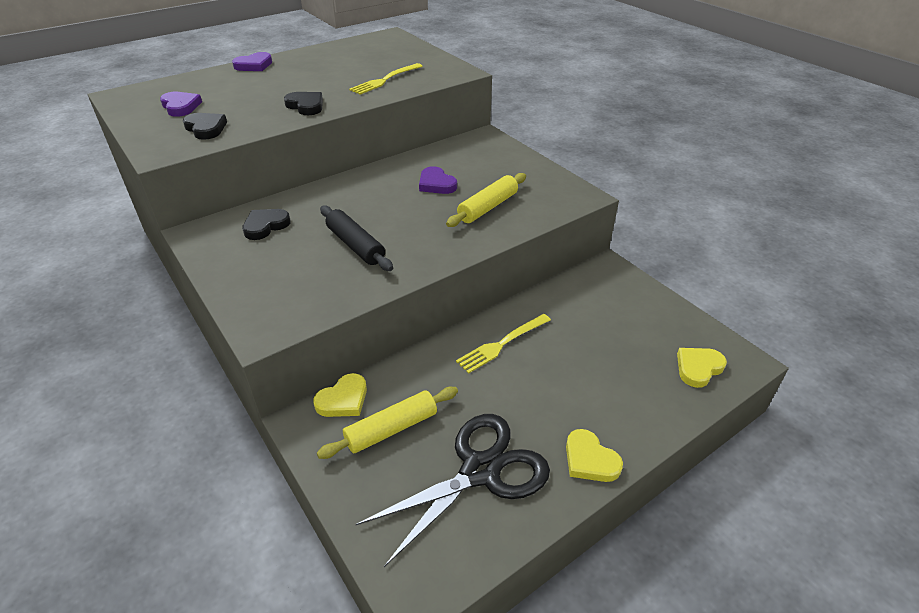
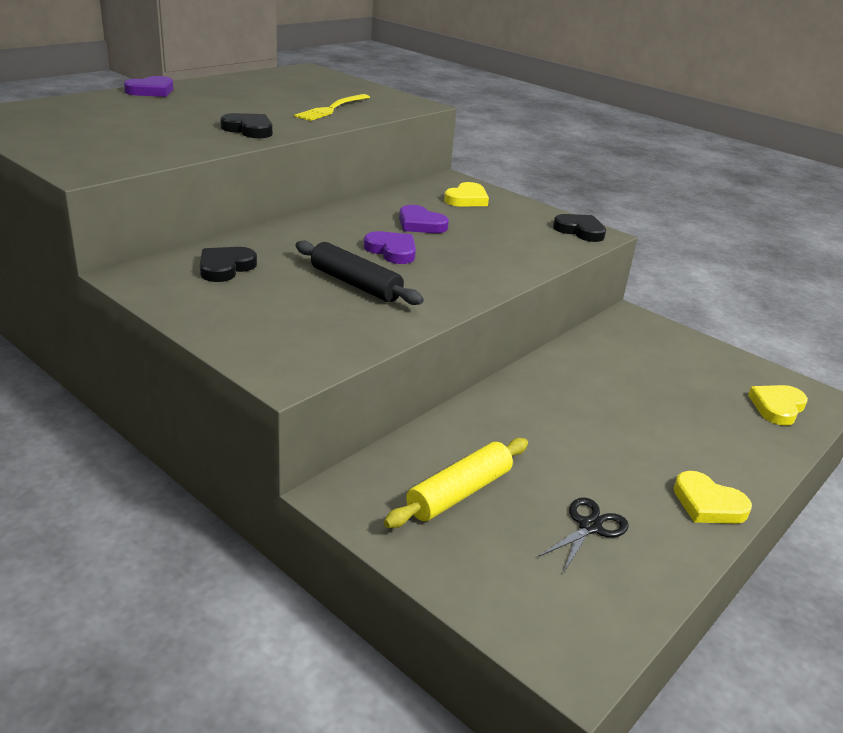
camera: 15 degrees left, 10 degrees down
(180, 107) = (78, 127): purple heart -> purple heart (392, 251)
(206, 128) = (130, 148): black heart -> black heart (580, 231)
(343, 399) = (382, 467): yellow heart -> yellow heart (467, 199)
(481, 471) = (590, 527): black scissors -> black scissors, size x0.46
(488, 207) = (495, 245): yellow rolling pin -> none
(501, 344) = (549, 398): yellow fork -> none

